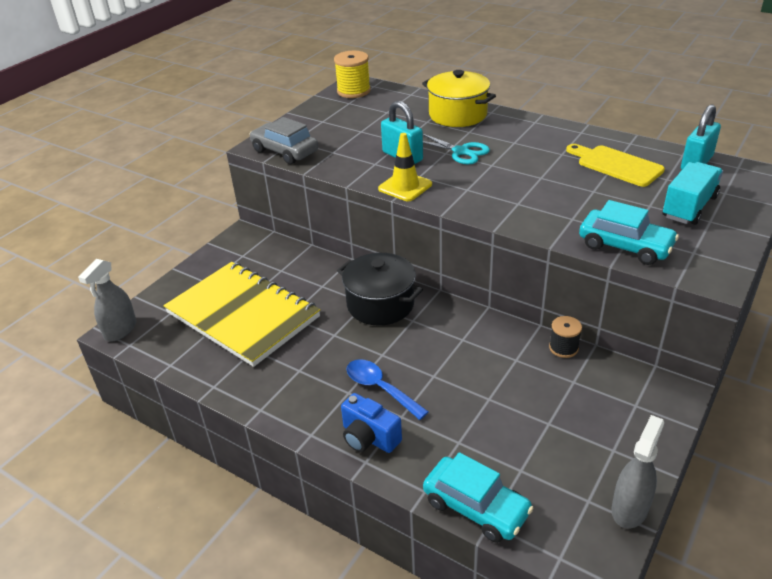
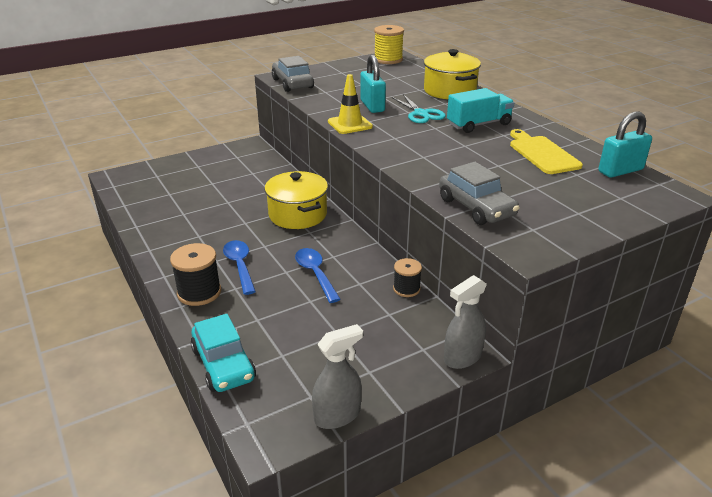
camera: 25 degrees right, 5 degrees down
(120, 330) = (117, 176): grey spray bottle -> grey spray bottle (462, 357)
(242, 315) = (198, 191): yellow notebook -> none
(369, 437) = (199, 292): blue camera -> black spool
(380, 304) = (298, 214): black pot -> yellow pot
(465, 366) = (315, 274): none -> blue spoon
(625, 246) = (476, 207): turquoise car -> grey car
(689, 207) = (571, 198): turquoise truck -> turquoise truck (478, 124)

